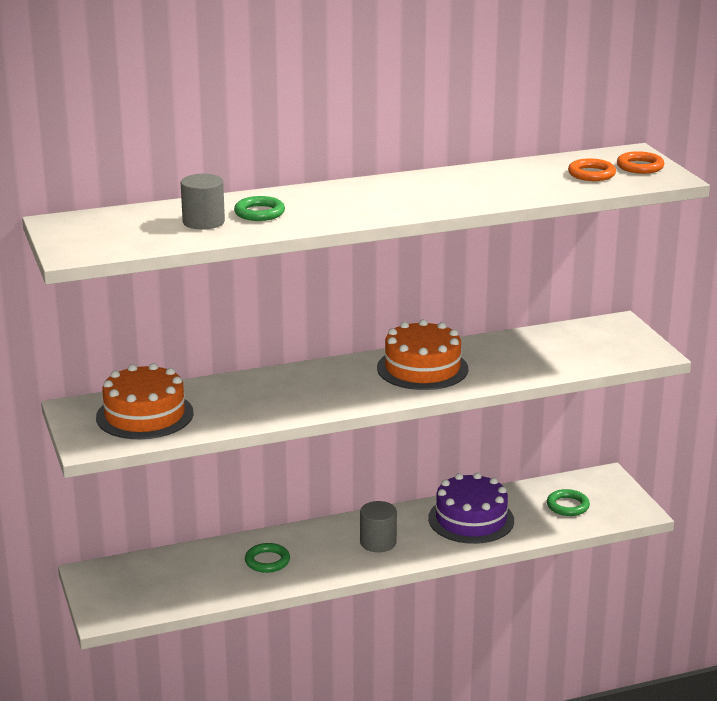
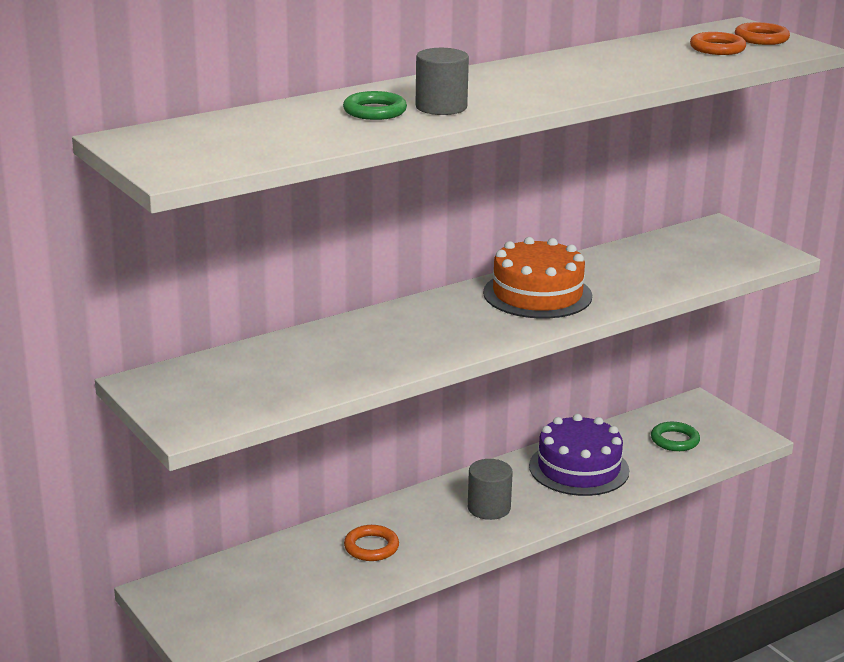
camera: 15 degrees left, 0 degrees up
(144, 415) = (239, 382): orange cake -> none
(203, 222) = (314, 125): grey cylinder -> grey cylinder (441, 107)
(267, 561) = (371, 547): green ring -> orange ring

